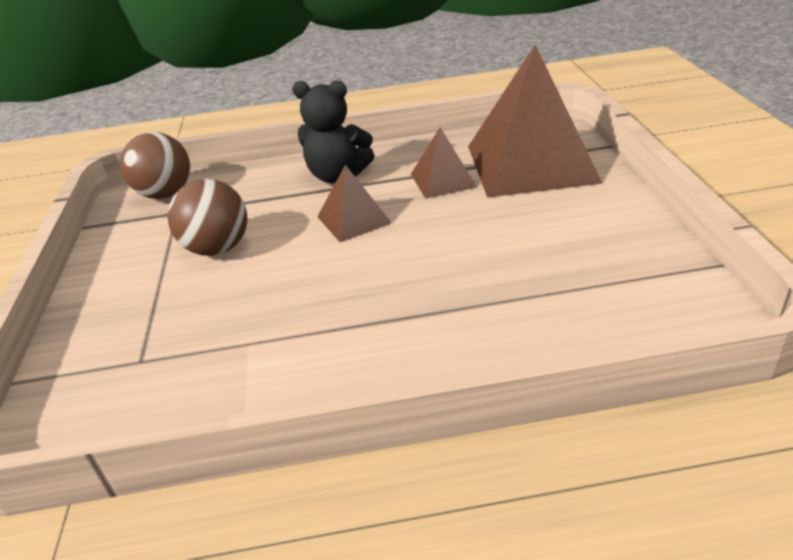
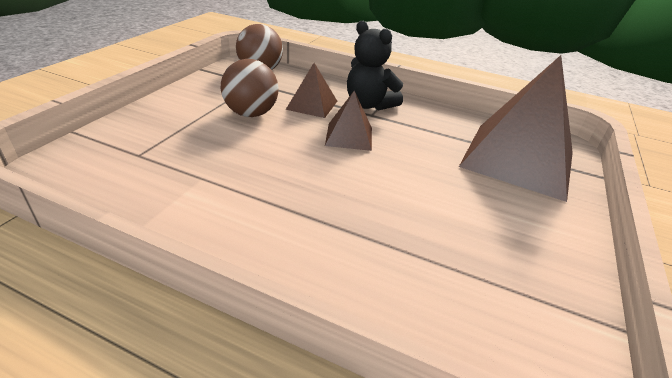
camera: 25 degrees right, 0 degrees up
(443, 180) = (437, 140): brown pyramid -> brown pyramid (312, 105)

